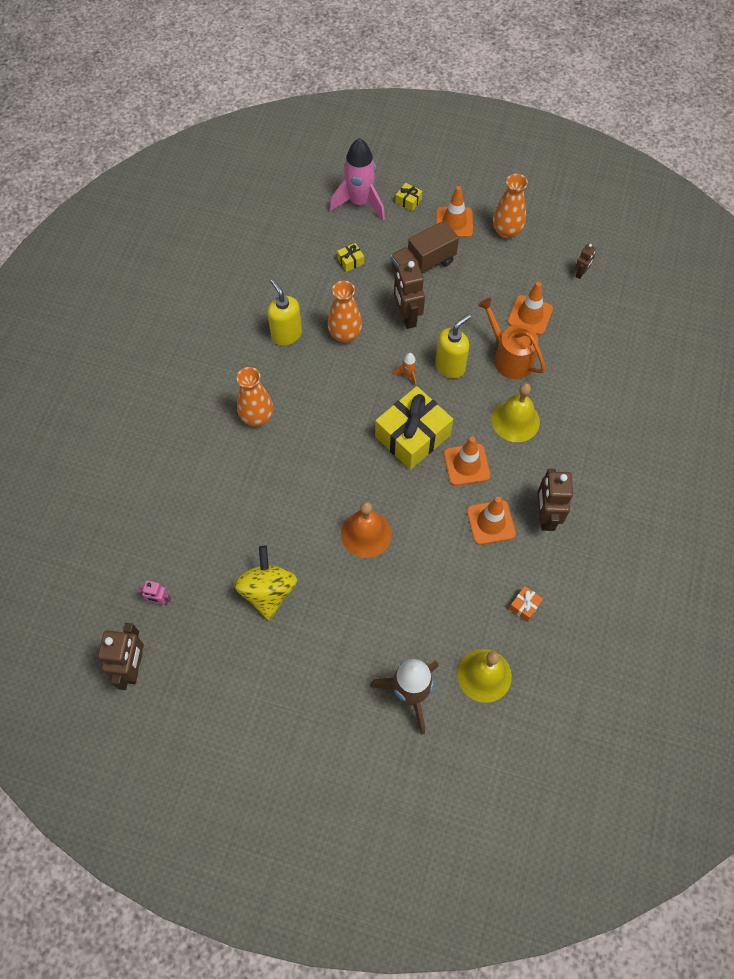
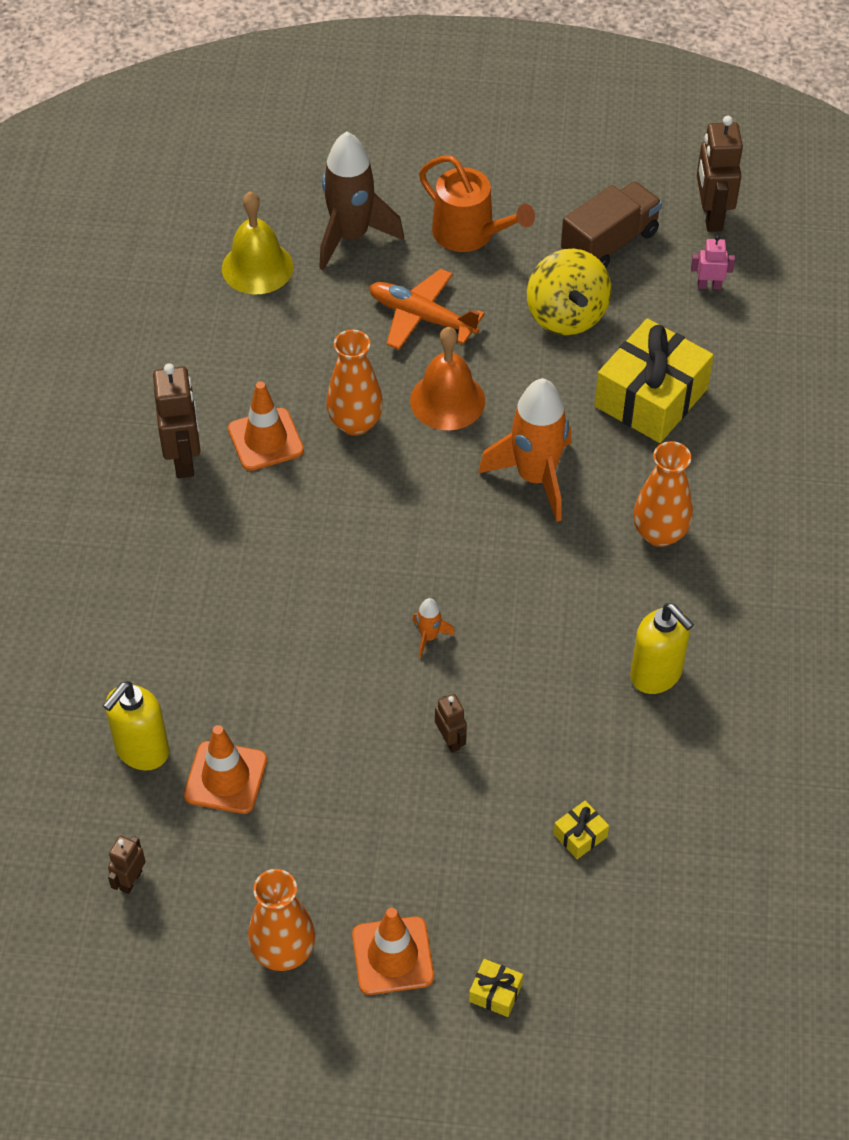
camera: 170 degrees right, 10 degrees down
(322, 467) = (535, 477): none -> orange rocket
(345, 334) = (554, 690): orange vase -> orange vase (355, 423)
(359, 203) = (595, 972): pink rocket -> none
(370, 607) = (421, 317): none -> orange plane
(407, 317) = (450, 740): brown robot -> brown robot, size x0.53
(412, 436) = (404, 542): yellow gift -> yellow gift (651, 397)
(423, 264) = (440, 850): brown truck -> brown truck (609, 243)
(450, 366) = (359, 662): yellow soap dispenser -> yellow soap dispenser (142, 750)
(466, 464) = (311, 512): orange traffic cone -> none
(509, 357) = (257, 693): orange watering can -> orange watering can (469, 234)
(515, 420) = (239, 589): yellow bell -> none
(524, 606) = (209, 347): orange gift -> none

